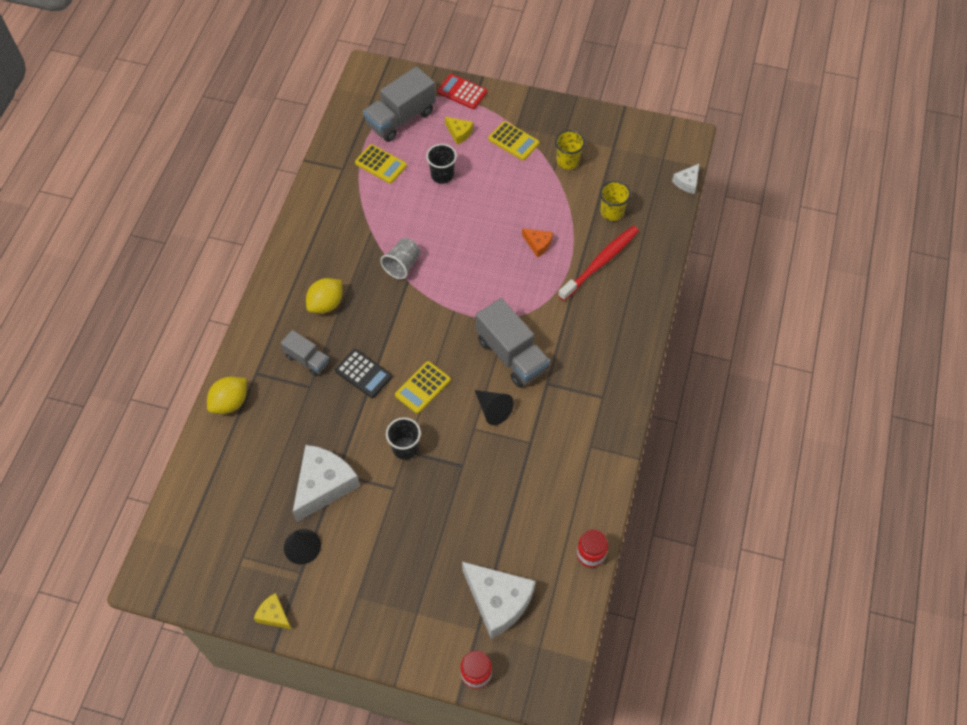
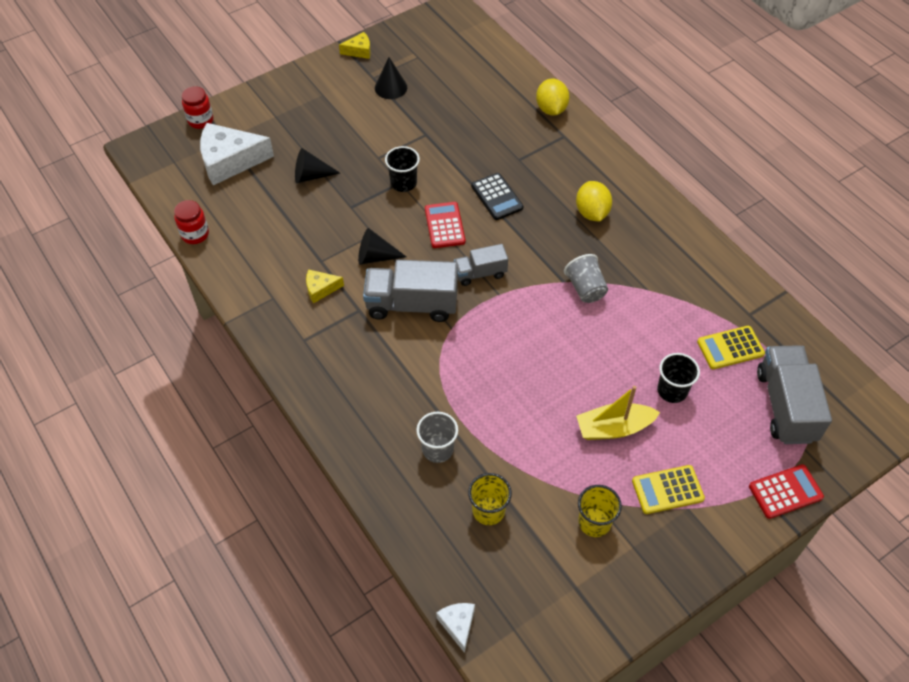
camera: 130 degrees right, 5 degrees down
(307, 360) = (546, 171): grey truck -> grey truck (480, 273)
(324, 485) = (424, 122): white cheese -> none
(363, 374) = (497, 197): black calculator -> black calculator turned 105 degrees counterclockwise
(422, 387) = (444, 225): yellow calculator -> red calculator
(457, 522) = (311, 176): none -> black cone
(459, 133) = (721, 445): yellow cheese -> yellow cheese (320, 289)
(497, 187) = (613, 428): none -> yellow boat
(538, 244) = (510, 411): orange cheese -> none
(601, 262) = (437, 449): red toothbrush -> grey cup

